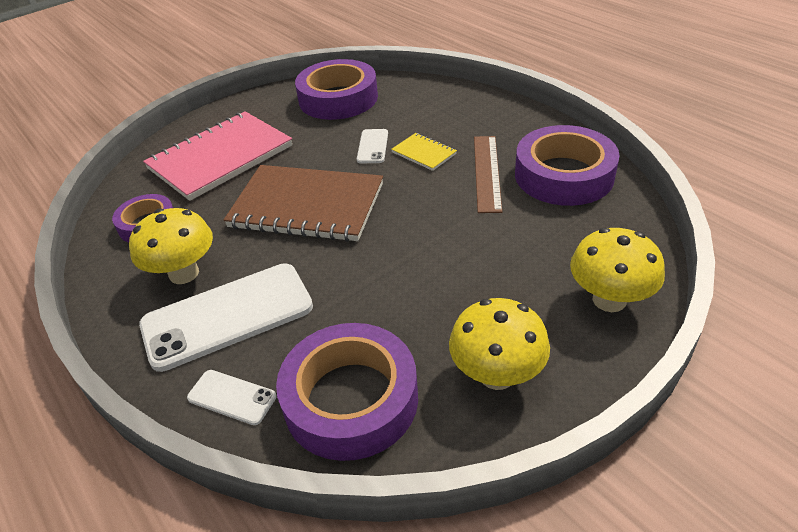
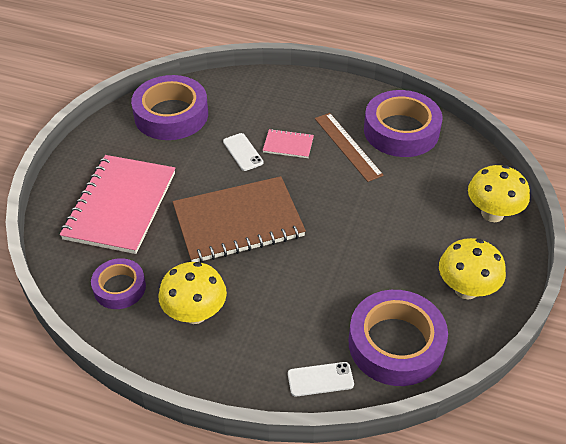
camera: 35 degrees left, 5 degrees up
(227, 316) = (262, 329): white phone -> none
(423, 153) = (288, 145): yellow notebook -> pink notebook

